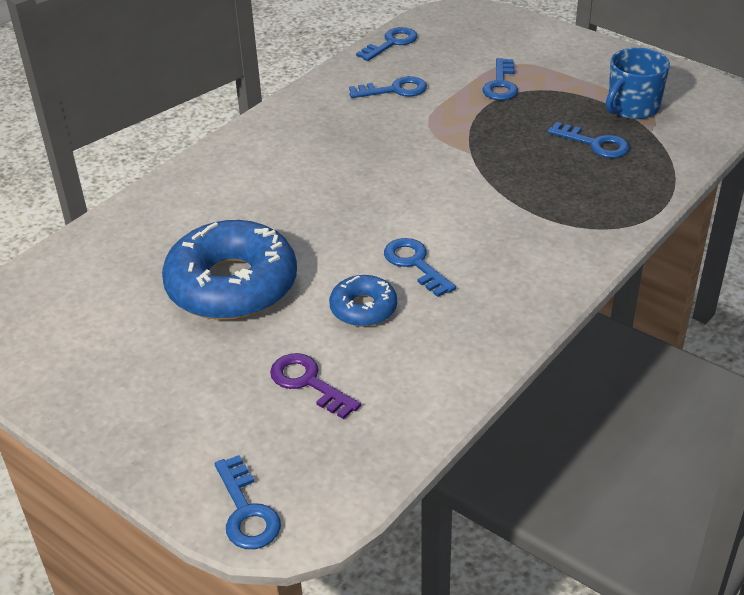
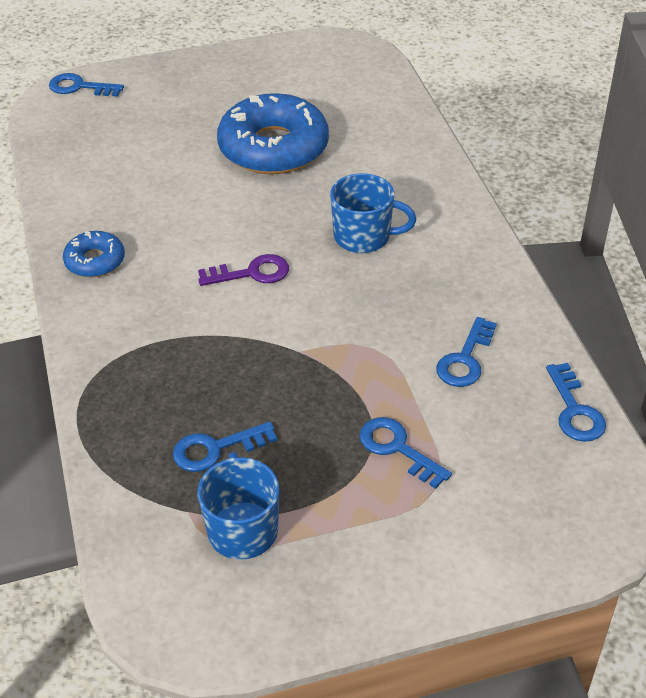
camera: 125 degrees right, 5 degrees up
(308, 383) = (140, 142): purple key -> purple key (251, 273)
(312, 178) = (363, 237): none -> blue mug
(363, 308) = (177, 193): blue donut -> blue donut (95, 261)
(415, 264) = (191, 239): blue key -> none

